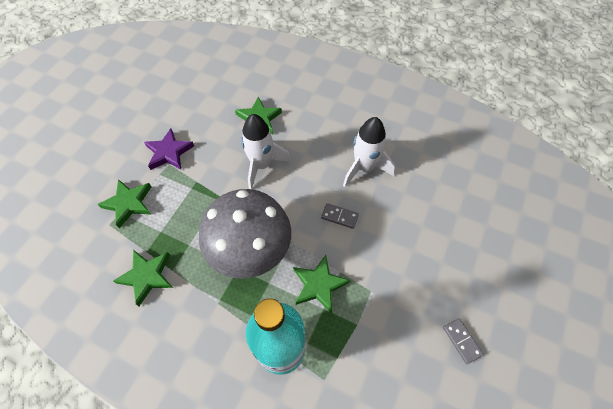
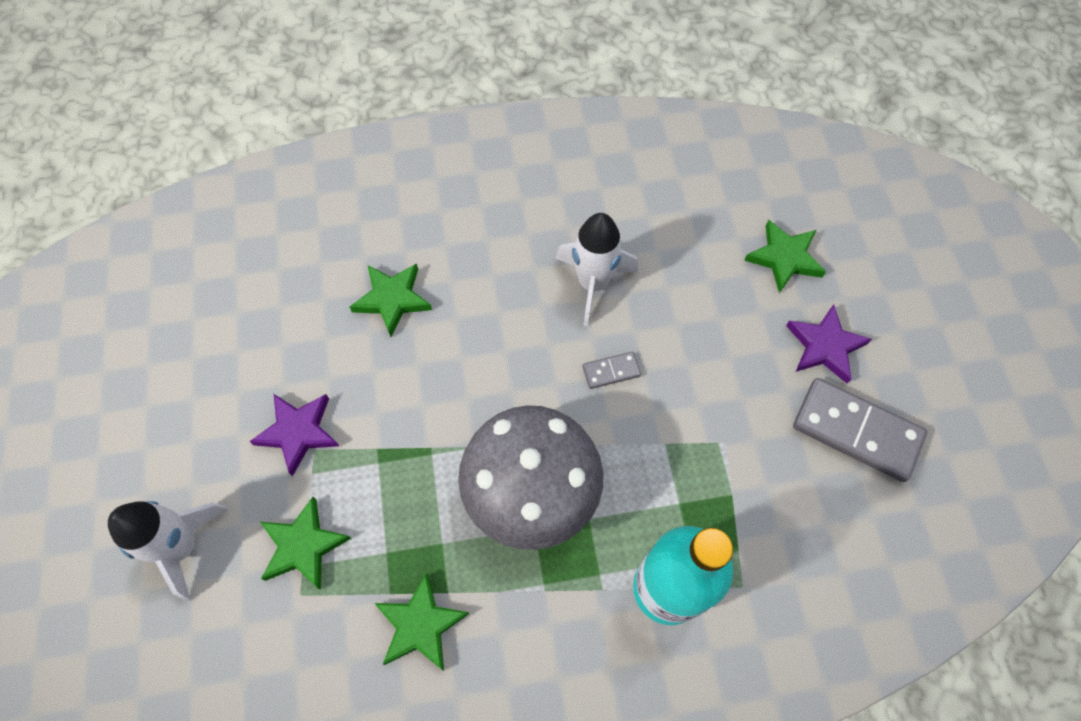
camera: 35 degrees left, 5 degrees up
(261, 165) = (452, 366): white rocket -> white rocket (183, 546)
(319, 285) = (652, 478): green star -> green star (784, 258)
(461, 341) = (856, 431): grey domino -> grey domino, size x2.13
(477, 280) = (825, 346): none -> purple star

